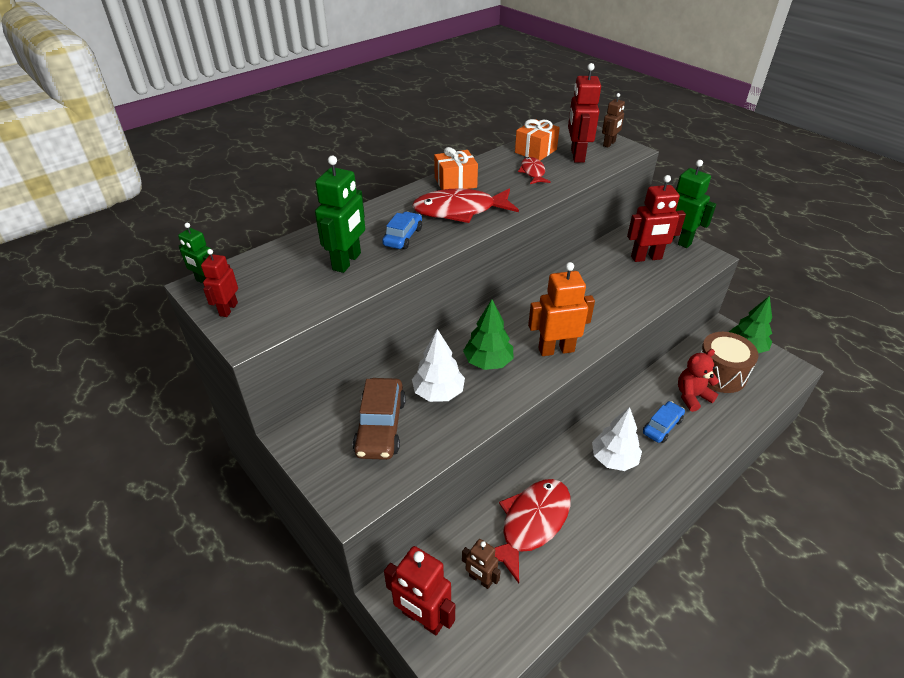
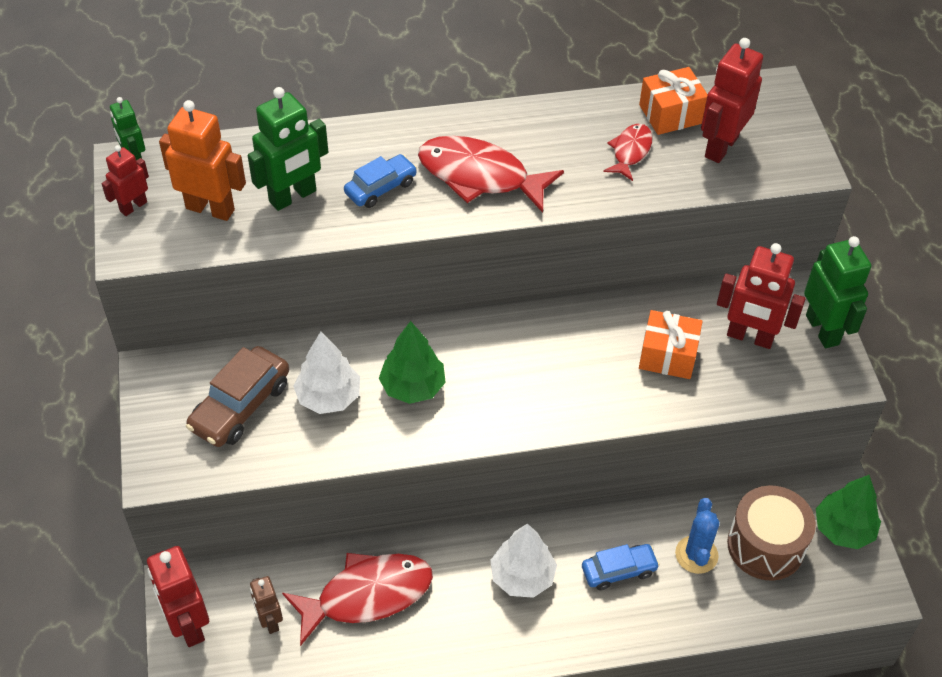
camera: 30 degrees right, 10 degrees up
(455, 182) = (514, 126): orange gift -> orange gift (668, 355)
(556, 349) = (505, 410): orange robot -> orange robot (210, 209)
(609, 144) = (790, 144): brown robot -> none
(692, 396) = (696, 555): red teddy bear -> blue cactus

